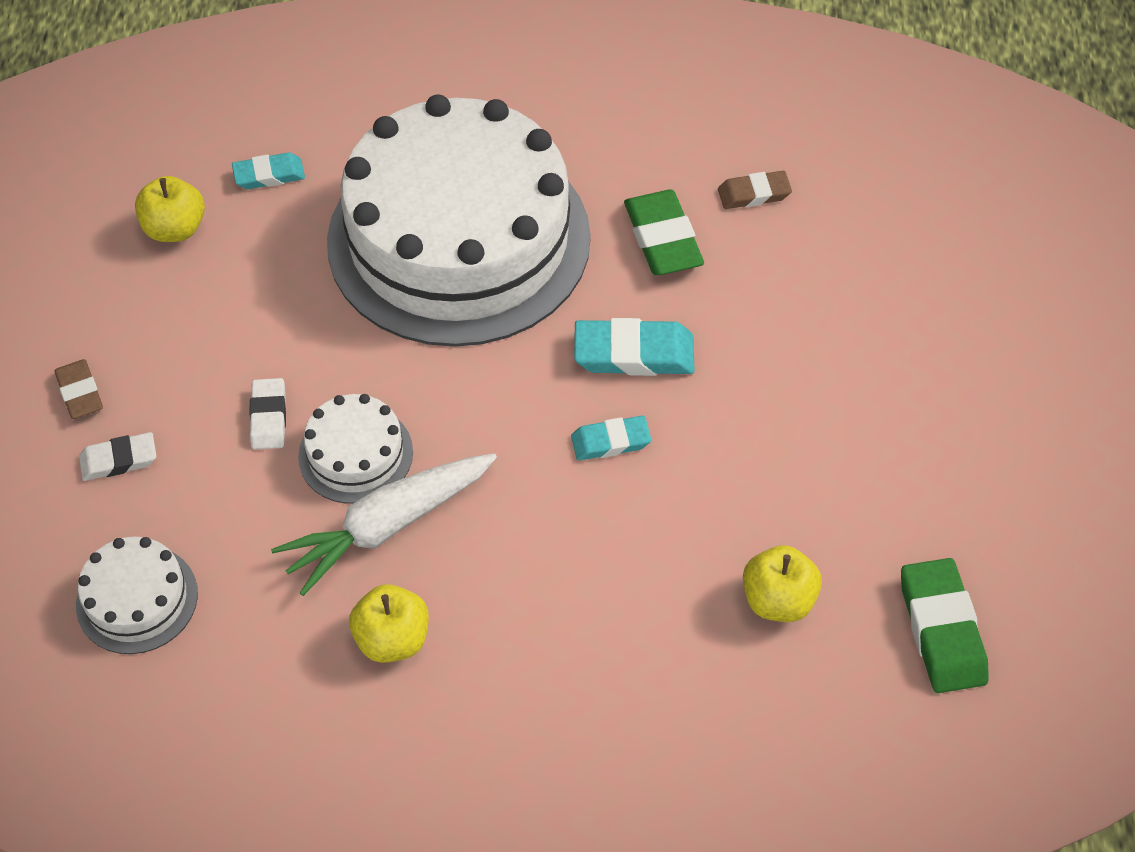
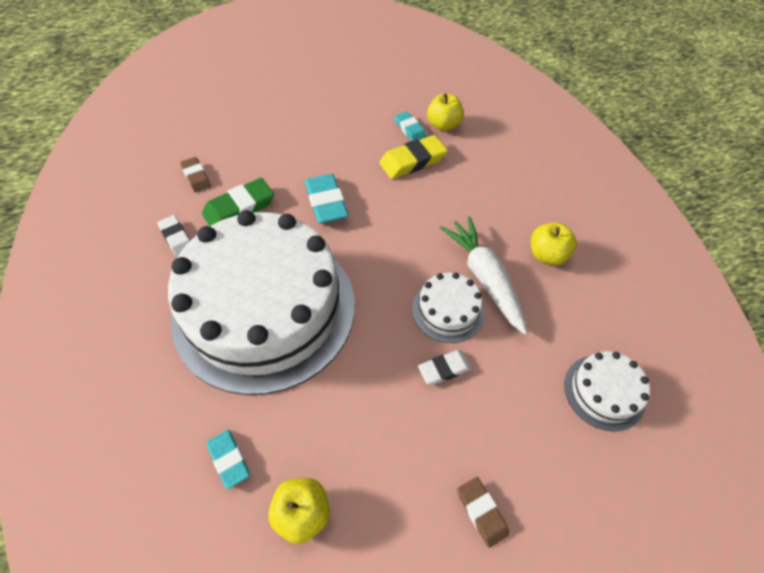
camera: 110 degrees left, 0 degrees up
(80, 392) = (481, 512): brown eraser -> brown eraser turned 75 degrees counterclockwise
(119, 460) = (520, 452): white eraser -> white eraser (176, 237)
(388, 525) = (484, 278): white carrot -> white carrot turned 150 degrees counterclockwise
(610, 441) = (386, 198): turquoise eraser -> turquoise eraser (410, 129)
(691, 510) = (412, 161): none -> yellow eraser
(941, 630) = (430, 79): green eraser -> none

